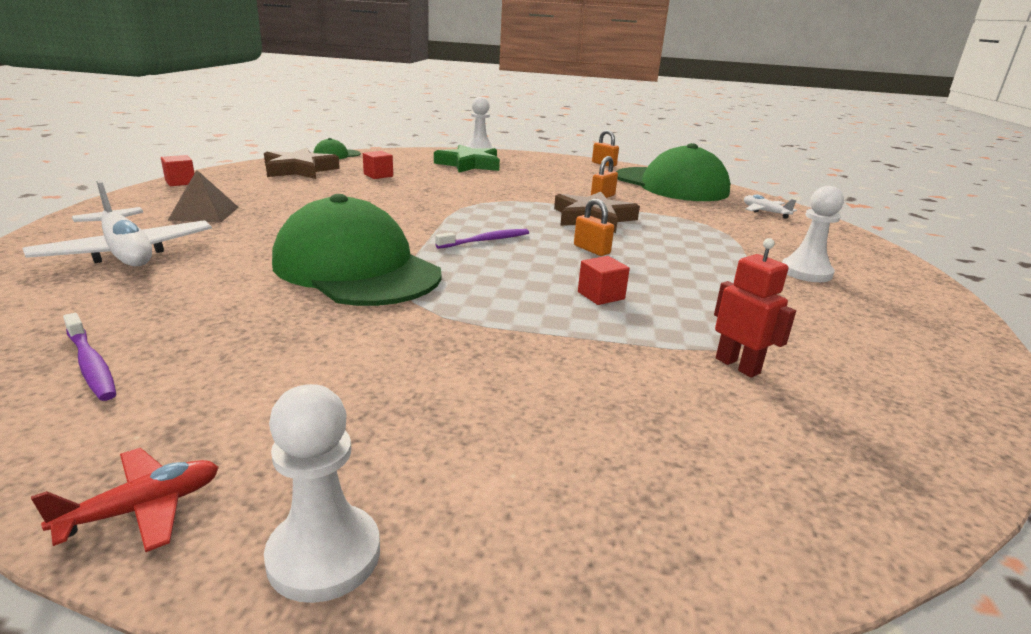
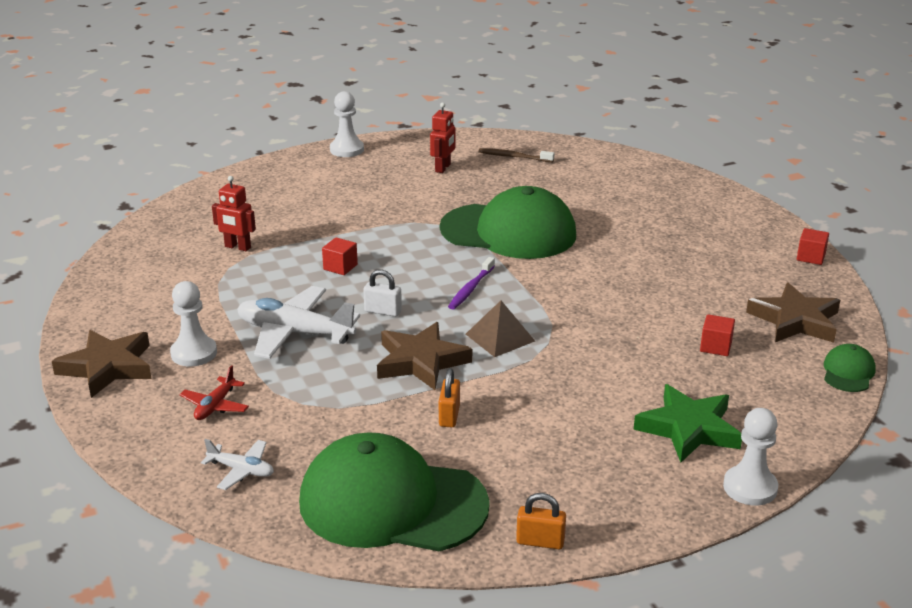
camera: 150 degrees right, 5 degrees up
(91, 364) = (514, 157): purple toothbrush -> brown toothbrush
(126, 253) = (644, 194): white plane -> white plane (294, 333)
(143, 508) = (410, 141): red plane -> red plane (215, 406)
(204, 213) = (697, 235): brown pyramid -> brown pyramid (500, 337)
(240, 390) = (443, 168): none -> red robot
(591, 250) = (383, 311): orange padlock -> white padlock
(903, 286) = (108, 367): none -> brown star

